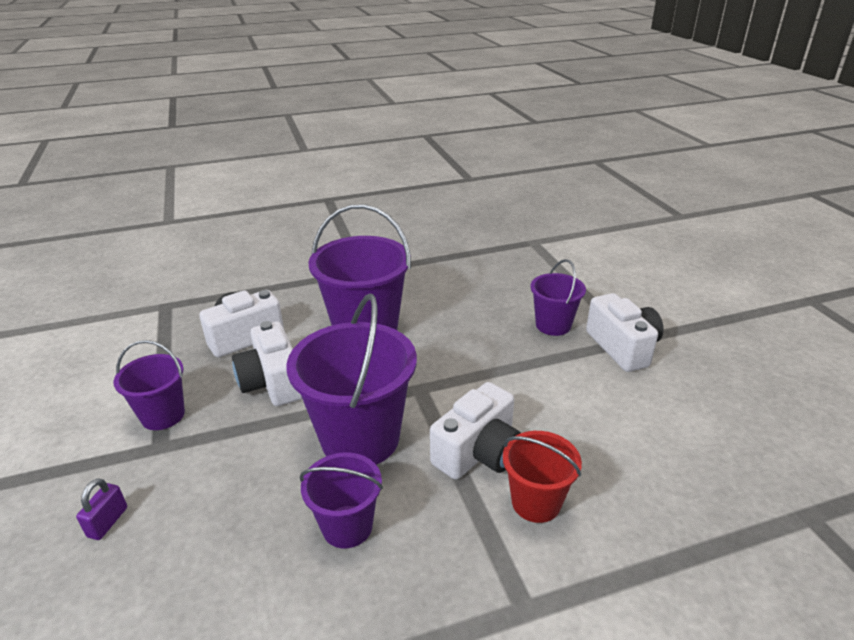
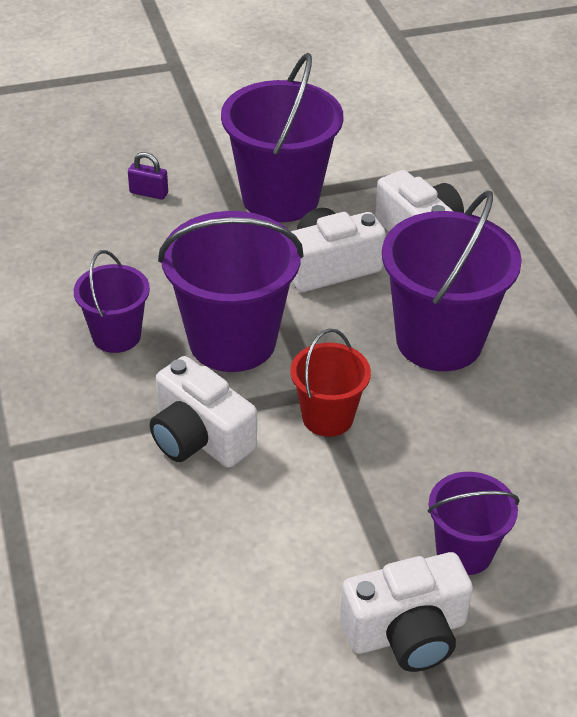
camera: 90 degrees right, 10 degrees up
(163, 415) = (280, 198): purple bucket -> purple bucket, size x1.79
(536, 502) = (120, 479): red bucket -> red bucket (327, 417)

